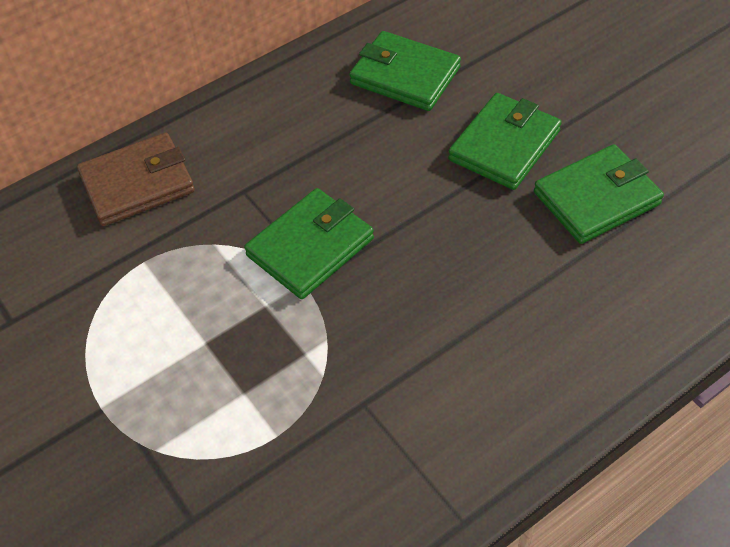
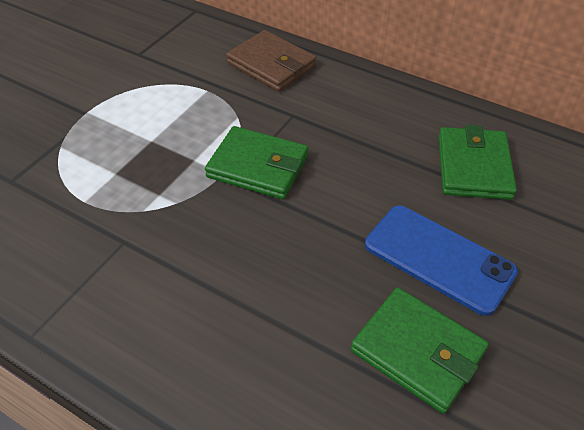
camera: 65 degrees right, 5 degrees down
(504, 145) = (439, 258): green wallet -> blue phone

